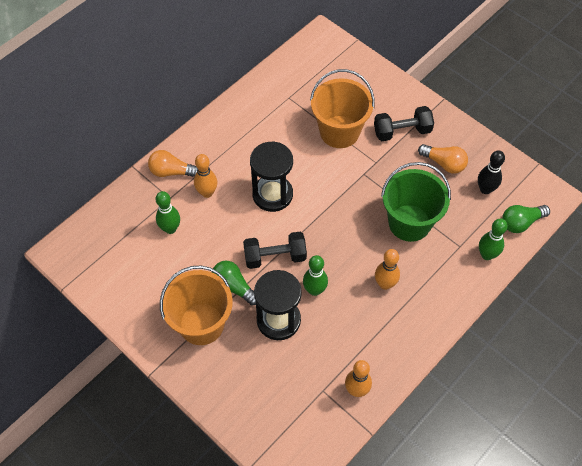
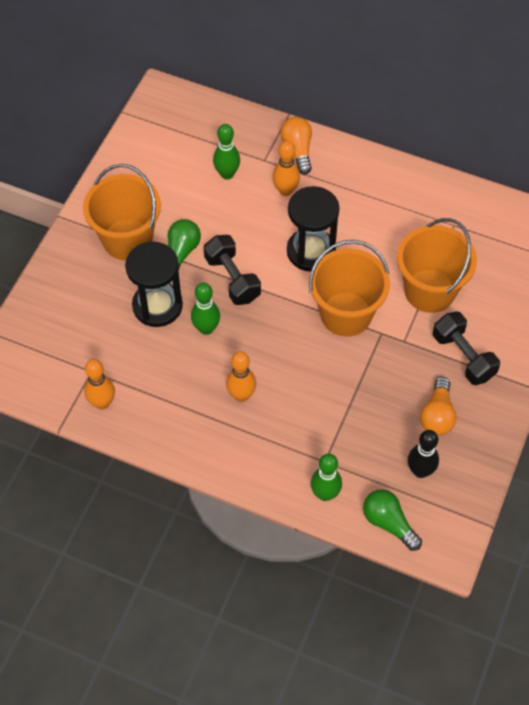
camera: 70 degrees right, 0 degrees up
(339, 190) = (346, 314): none -> orange bucket
(409, 223) = (334, 399): green bucket -> none

